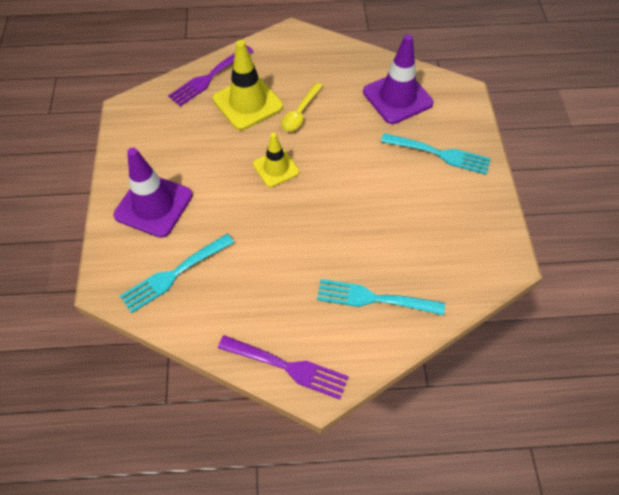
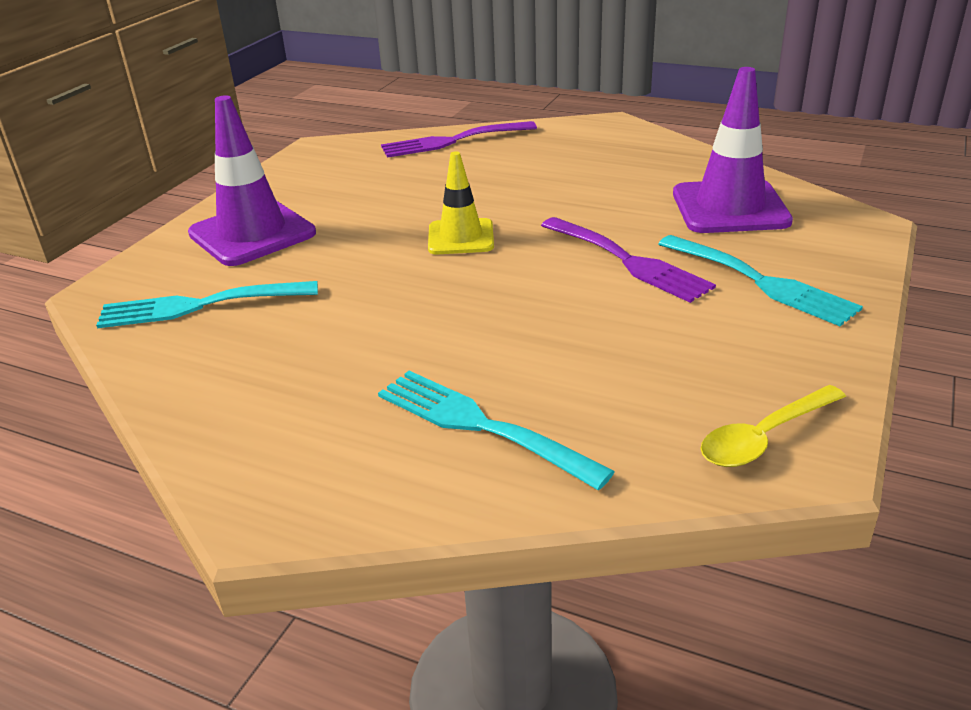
camera: 30 degrees right, 25 degrees down
(248, 103) = (483, 171): yellow traffic cone -> none
(287, 367) = (242, 465): purple fork -> purple fork (627, 261)
(300, 113) = (551, 193): yellow spoon -> yellow spoon (764, 437)

